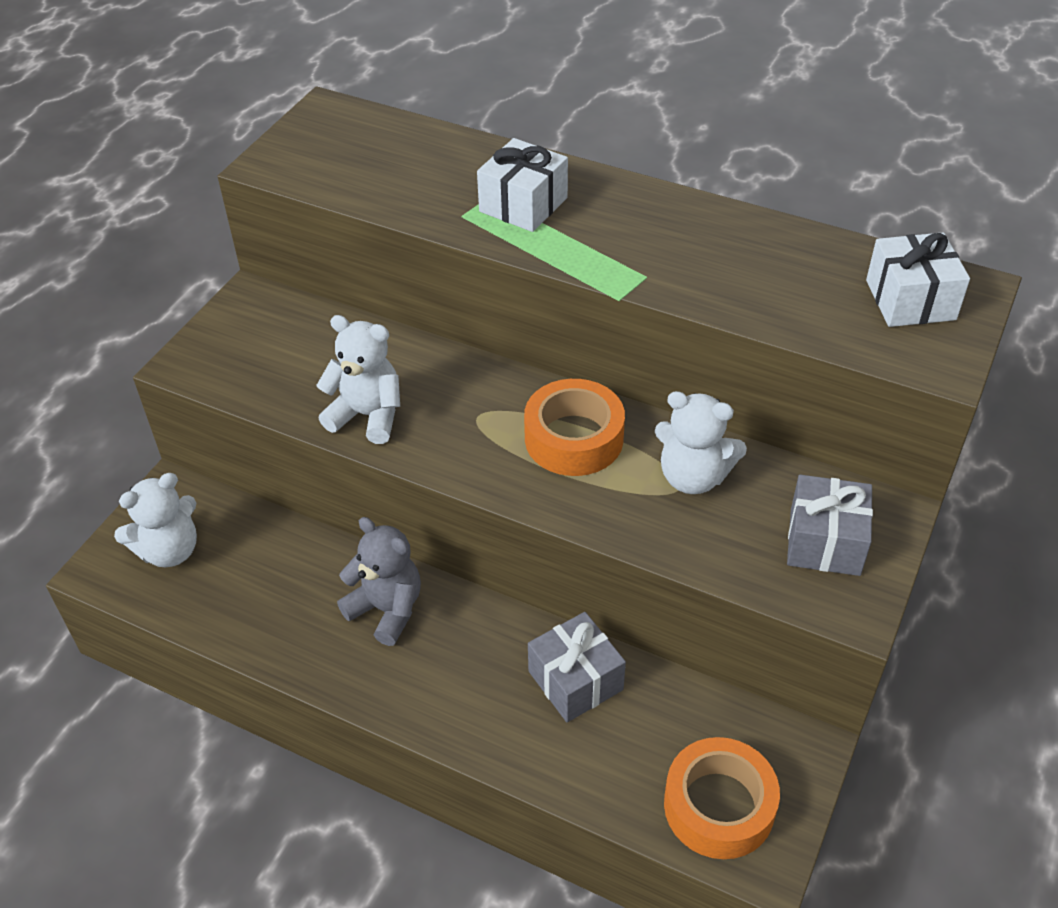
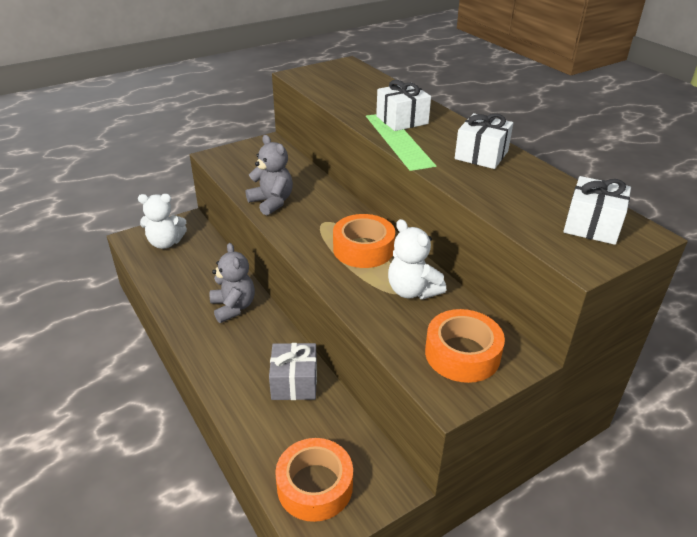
camera: 30 degrees right, 10 degrees down
(367, 415) = (272, 202): white teddy bear -> grey teddy bear
(688, 231) = (481, 155): none -> white gift
(825, 542) = (462, 354): grey gift -> orange tape

